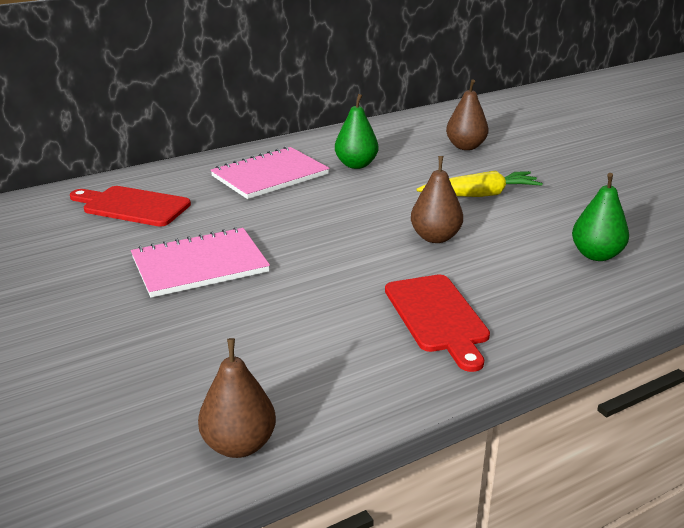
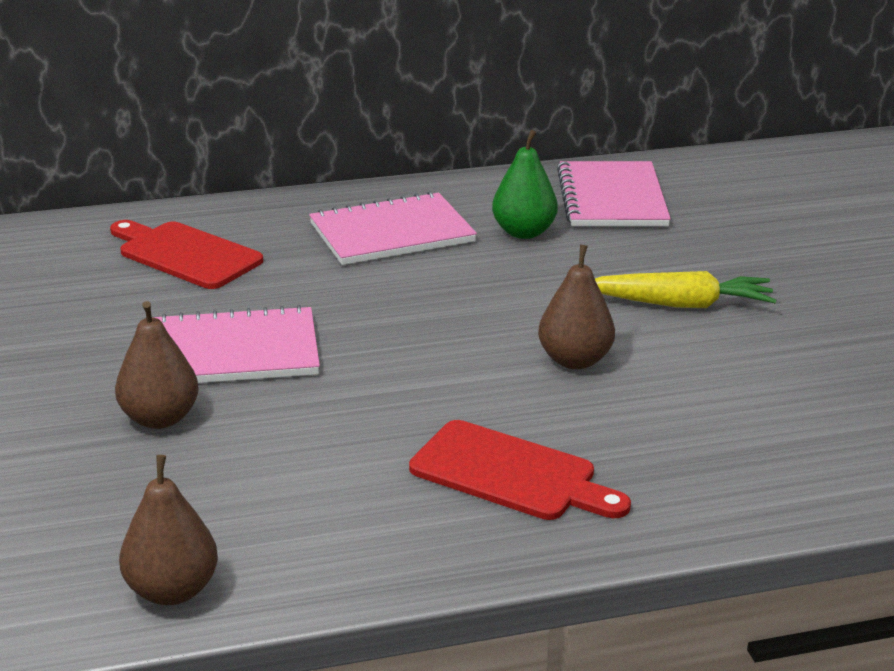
camera: 15 degrees right, 0 degrees up
(399, 139) = (611, 198): none -> pink notebook
(437, 317) = (511, 474): red cutting board -> red cutting board turned 60 degrees counterclockwise
(465, 147) = (706, 224): brown pear -> brown pear (160, 418)
(596, 255) = (797, 422): green pear -> none

